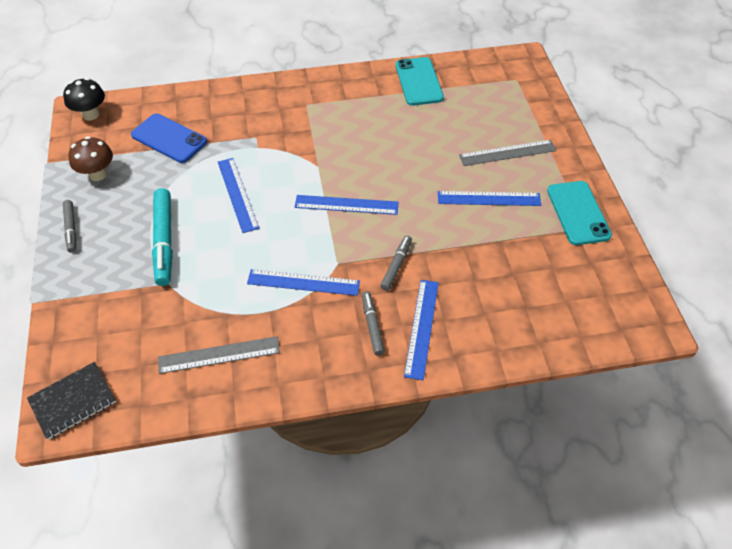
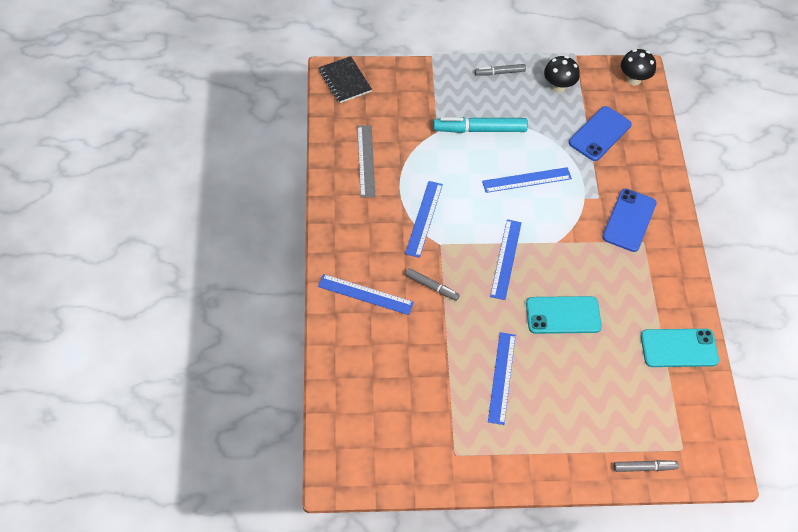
camera: 95 degrees right, 5 degrees up
(98, 174) = (558, 86): brown mushroom -> black mushroom
(282, 115) = (629, 220): none -> blue phone
(372, 326) = (373, 260): grey marker -> grey marker (644, 468)
(507, 153) = (563, 410): grey ruler -> none
(578, 213) = (474, 454): turquoise phone -> turquoise phone (563, 315)

